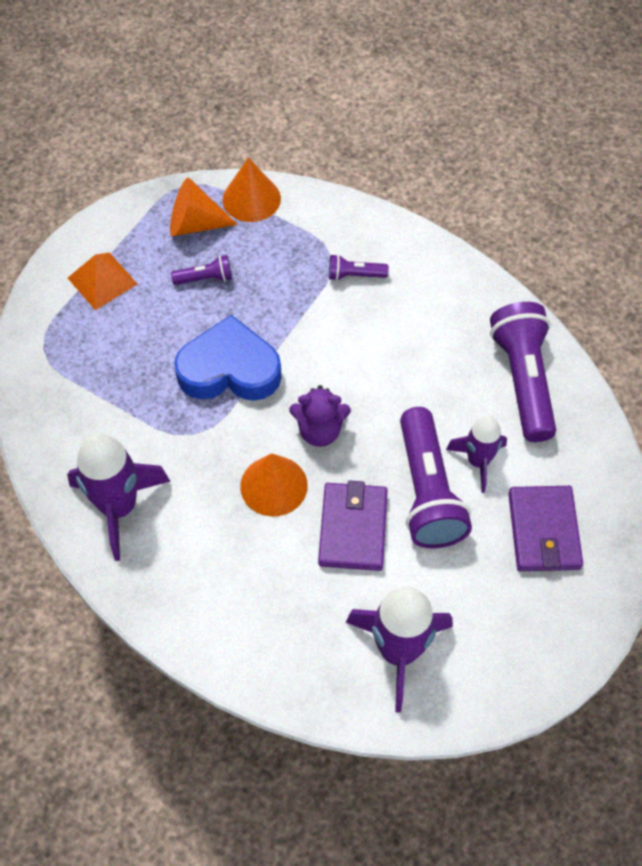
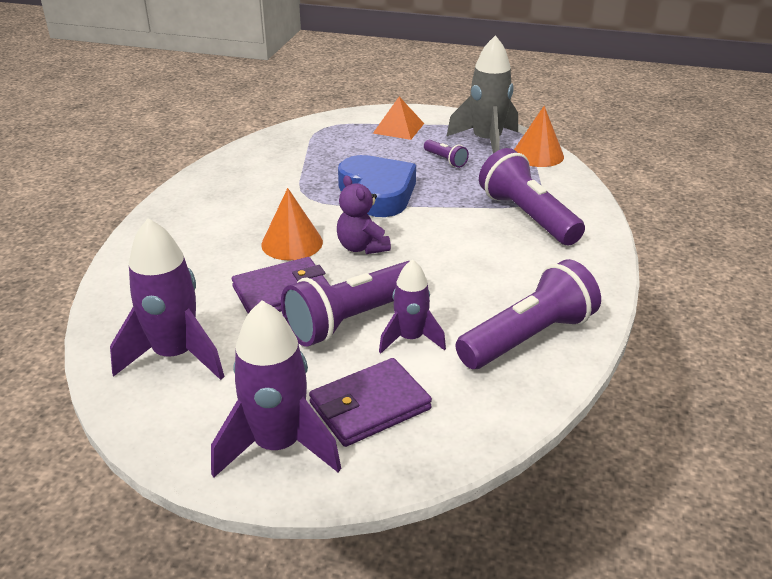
camera: 60 degrees right, 25 degrees down
(119, 507) = (221, 189): purple rocket -> purple rocket (278, 445)
(195, 224) = (486, 142): orange cone -> grey rocket
(355, 275) = (527, 216): purple flashlight -> purple flashlight, size x2.17

